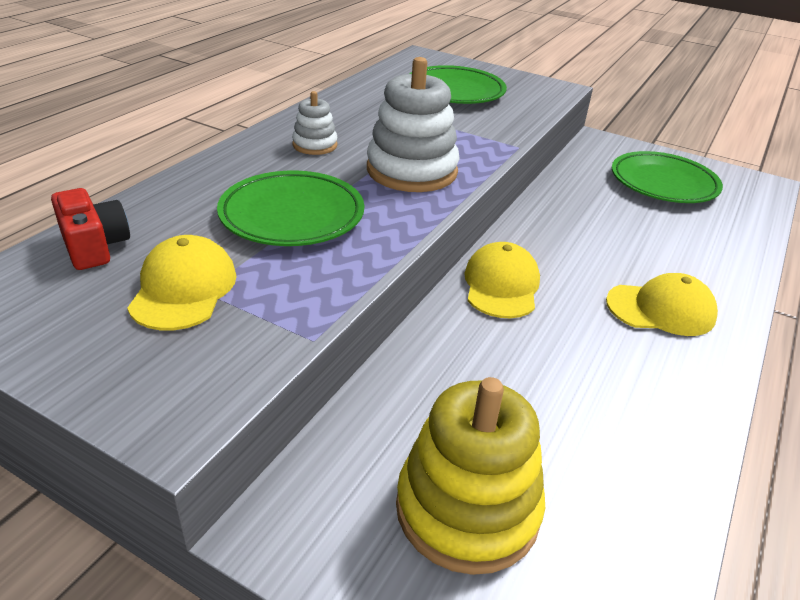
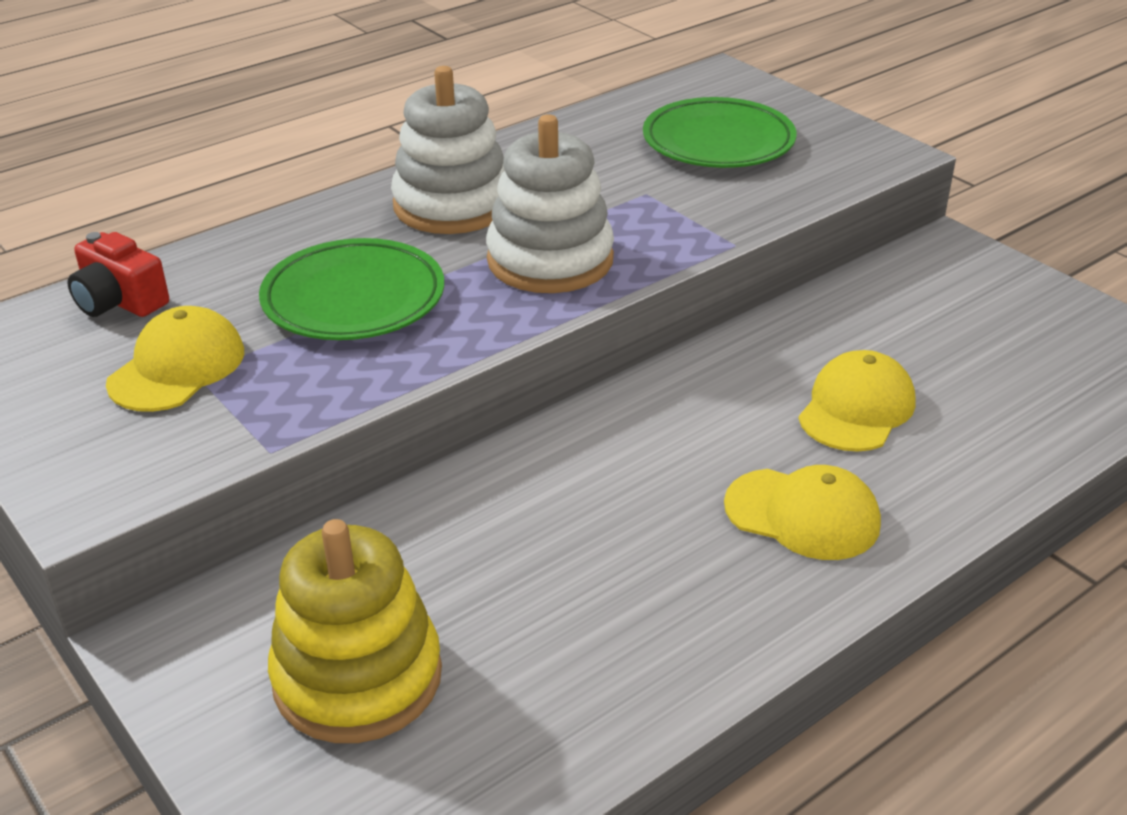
camera: 25 degrees right, 0 degrees up
(94, 246) = (120, 301): red camera -> red camera turned 135 degrees clockwise
(315, 145) = (452, 205): white stacking toy -> white stacking toy, size x1.94
(501, 285) = (603, 437): yellow cap -> yellow cap (856, 408)
(663, 183) = (990, 331): green plate -> none

